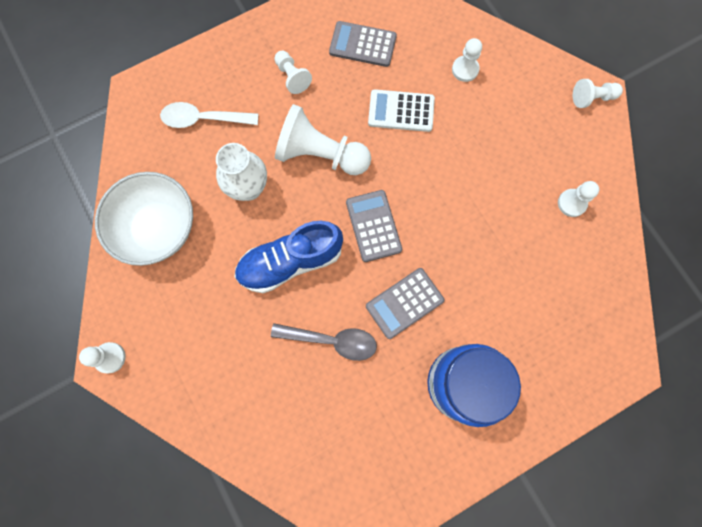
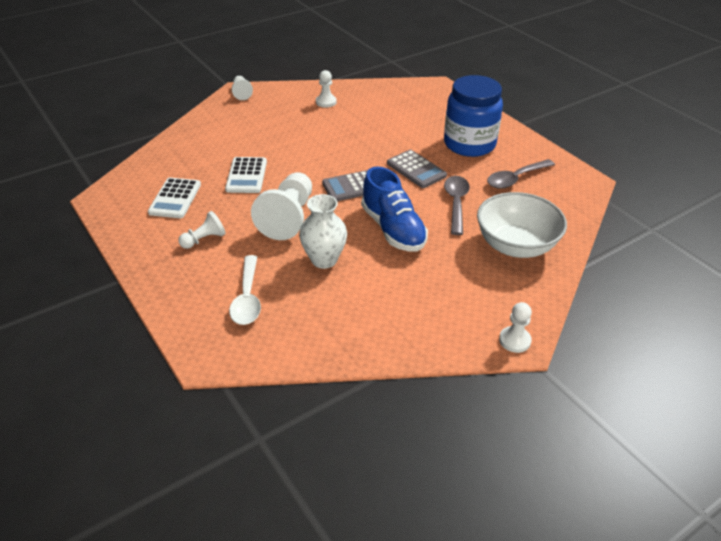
camera: 95 degrees left, 35 degrees down
(158, 228) = (373, 320): white bowl -> white bowl (516, 245)
(362, 44) = (175, 198): grey calculator -> white calculator
(377, 428) = (515, 179): none -> grey spoon
(465, 69) = (209, 145): white pawn -> none

